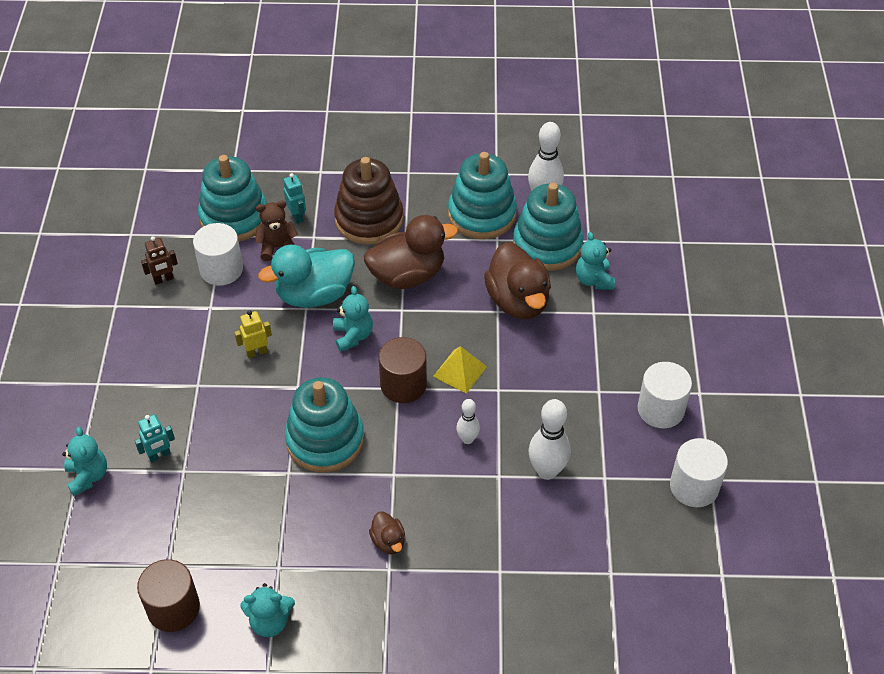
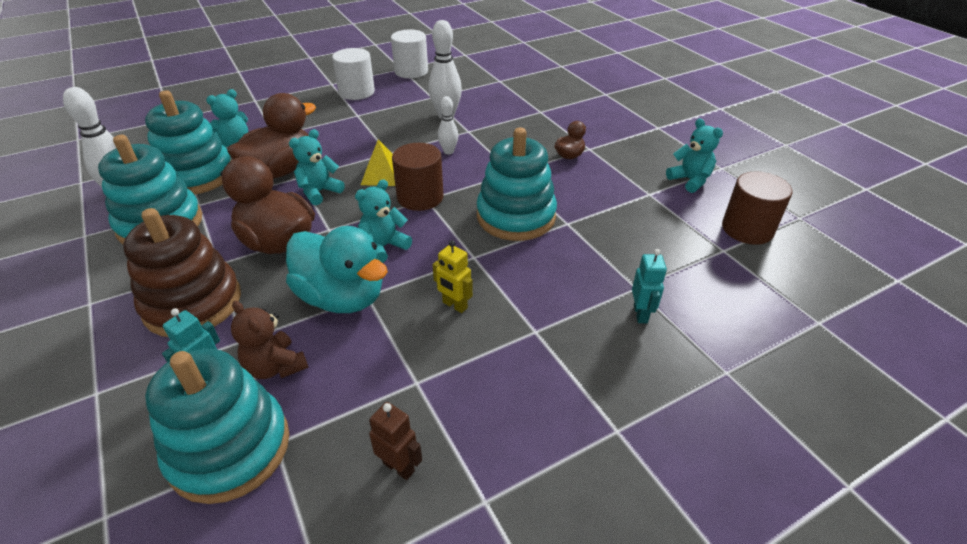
camera: 120 degrees left, 10 degrees down
(88, 476) = (724, 358): turquoise teddy bear -> turquoise teddy bear (319, 192)
(159, 455) = (641, 314): turquoise robot -> turquoise robot turned 60 degrees clockwise
(221, 269) = (344, 406): white cylinder -> none

